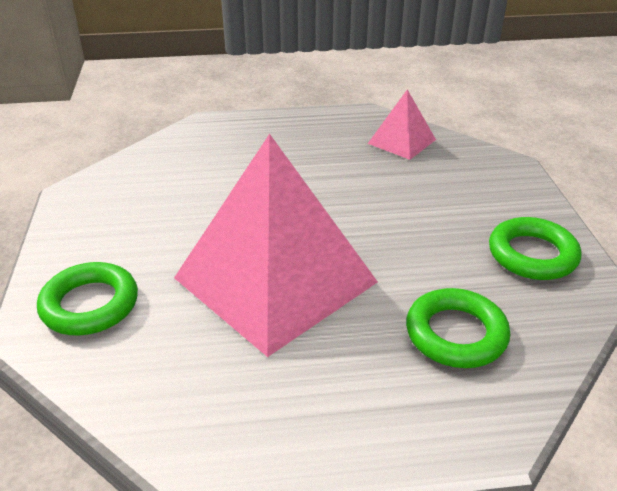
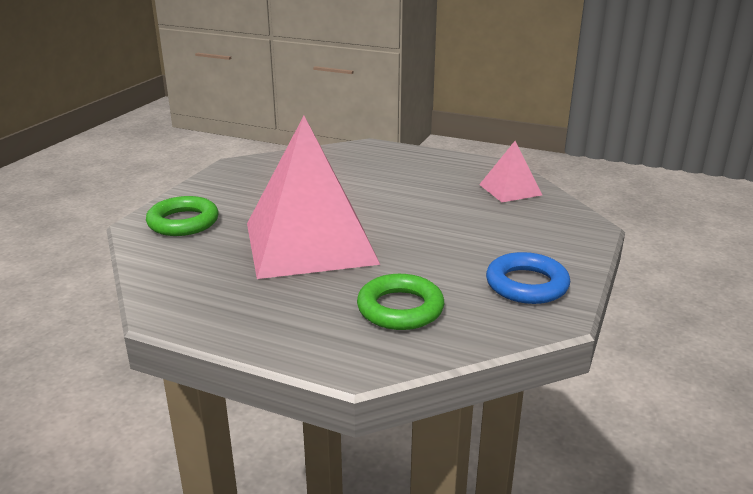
camera: 30 degrees right, 10 degrees down
(532, 255) = (526, 285): green ring -> blue ring

